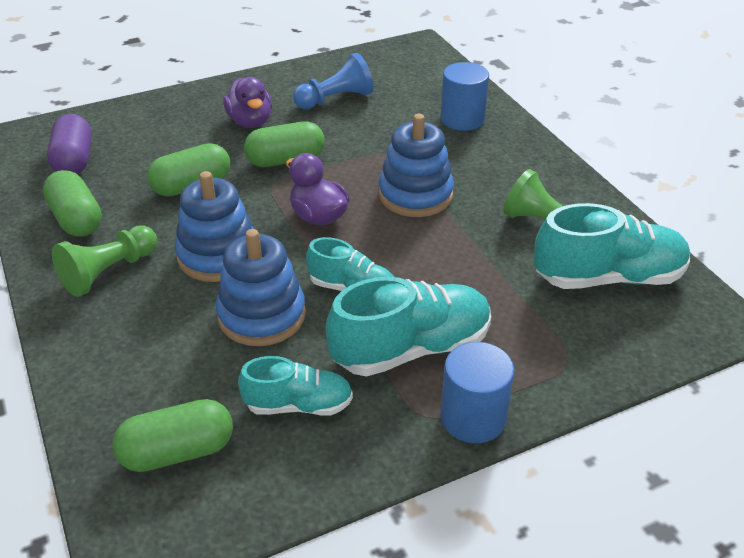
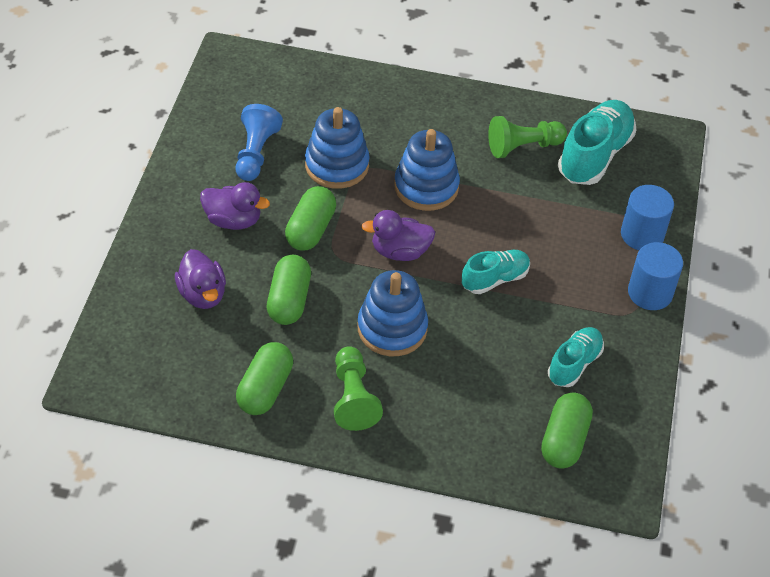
camera: 55 degrees left, 10 degrees up
(74, 160) = (174, 356): purple capsule -> none
(77, 219) = (265, 389): green capsule -> green capsule turned 75 degrees counterclockwise
(154, 143) = (202, 294): none -> purple duck
(262, 315) = (478, 338): blue stacking toy -> blue stacking toy (337, 165)
(411, 348) = (573, 284): turquoise shoe -> none
(462, 119) = (361, 103): blue cylinder -> blue cylinder (642, 234)

